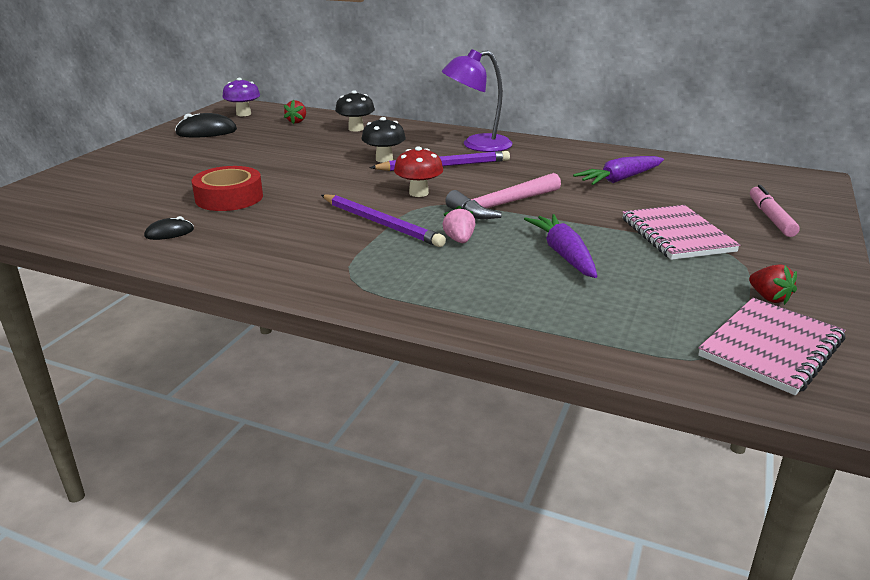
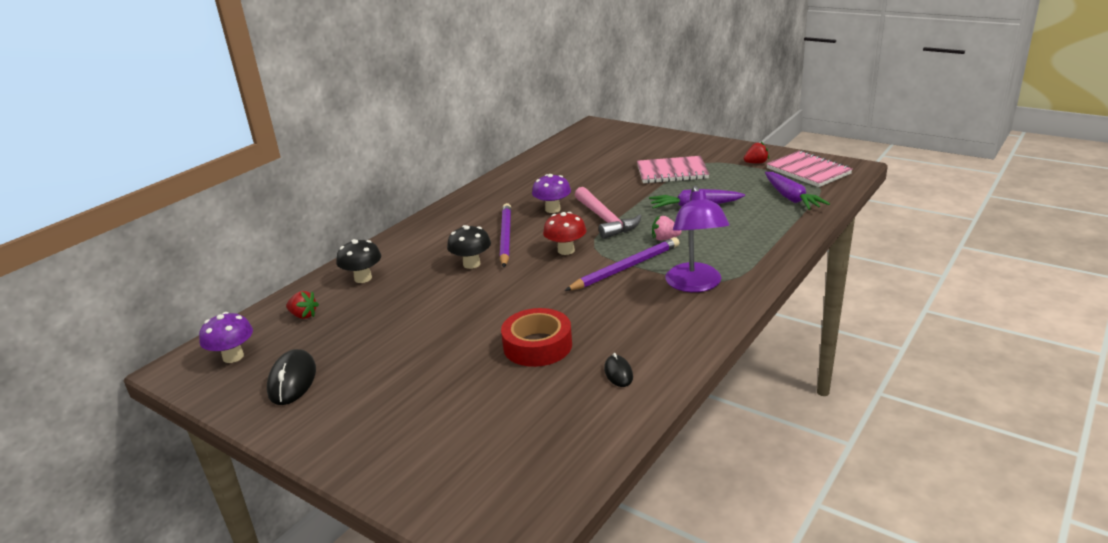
camera: 75 degrees left, 0 degrees up
(477, 145) = (460, 220): purple lamp -> purple lamp (695, 285)
(520, 179) = (552, 209): none -> purple mushroom
(620, 179) = (570, 176): purple carrot -> purple carrot (791, 198)
(770, 218) = (653, 145): pink marker -> none

